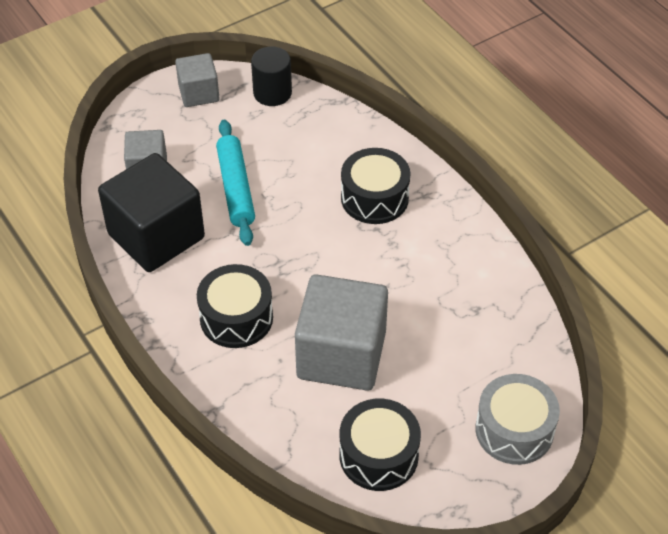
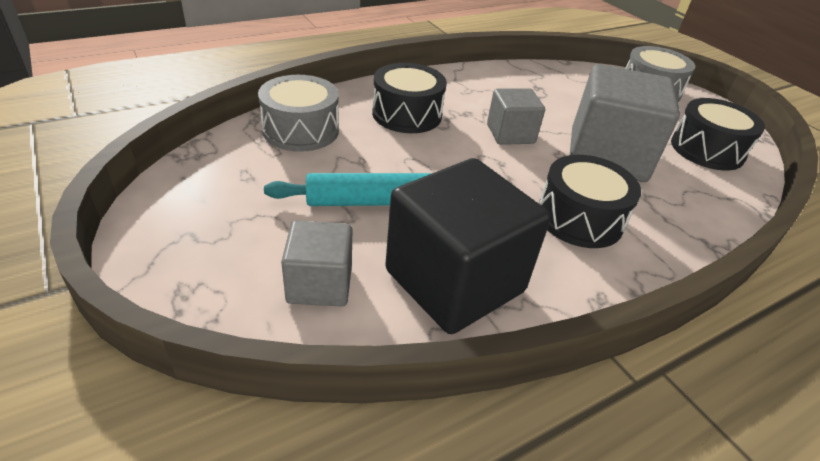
camera: 90 degrees left, 10 degrees down
(199, 93) = (178, 220): grey cube -> grey cube (510, 134)
(272, 93) = (216, 158): black cylinder -> none
(325, 131) = (301, 130): none -> grey drum

